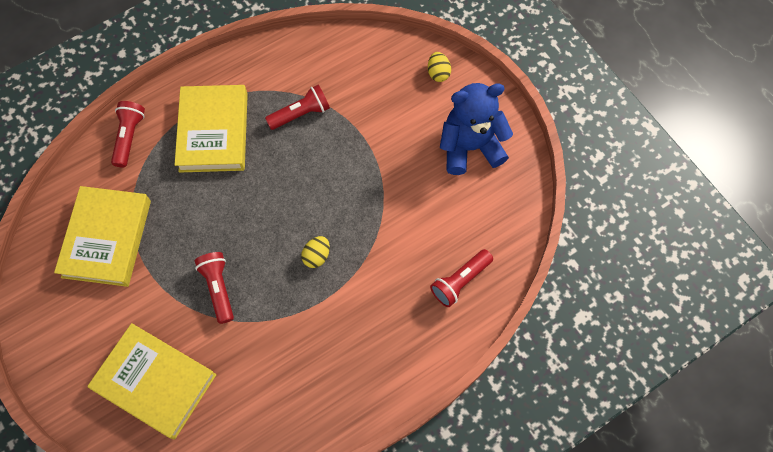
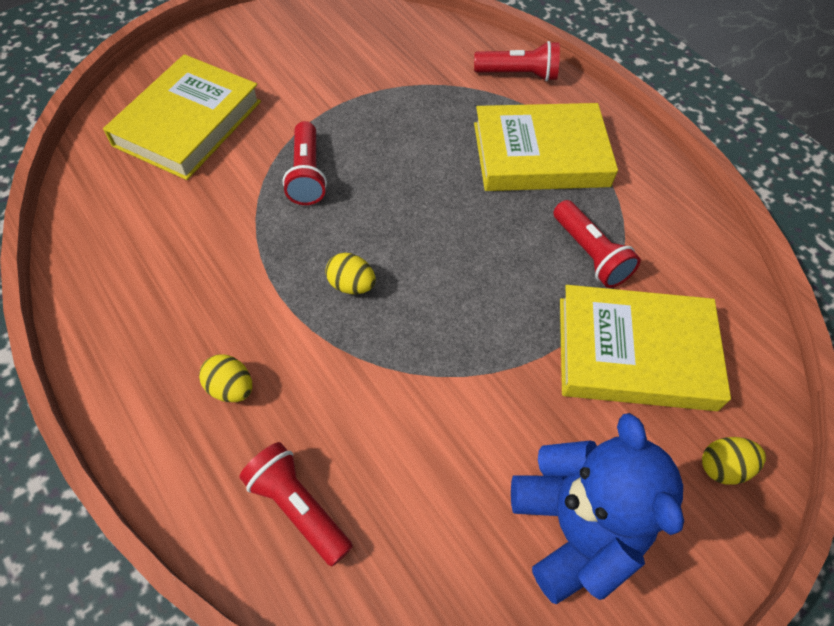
camera: 85 degrees right, 10 degrees down
(106, 238) = (378, 66): yellow book -> yellow book (635, 352)
(218, 288) = (307, 175): red flashlight -> red flashlight turned 105 degrees clockwise
(388, 324) = (231, 388): none -> yellow egg

